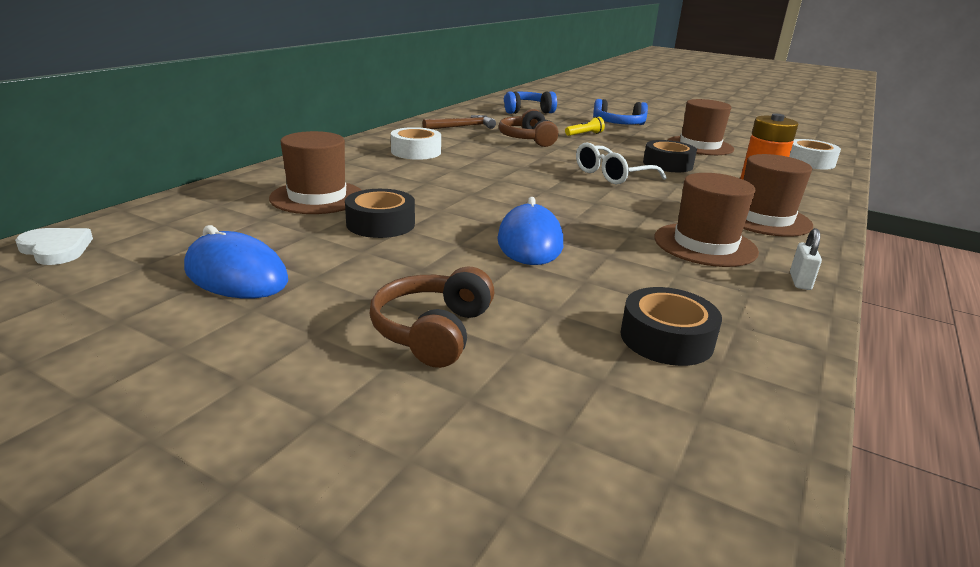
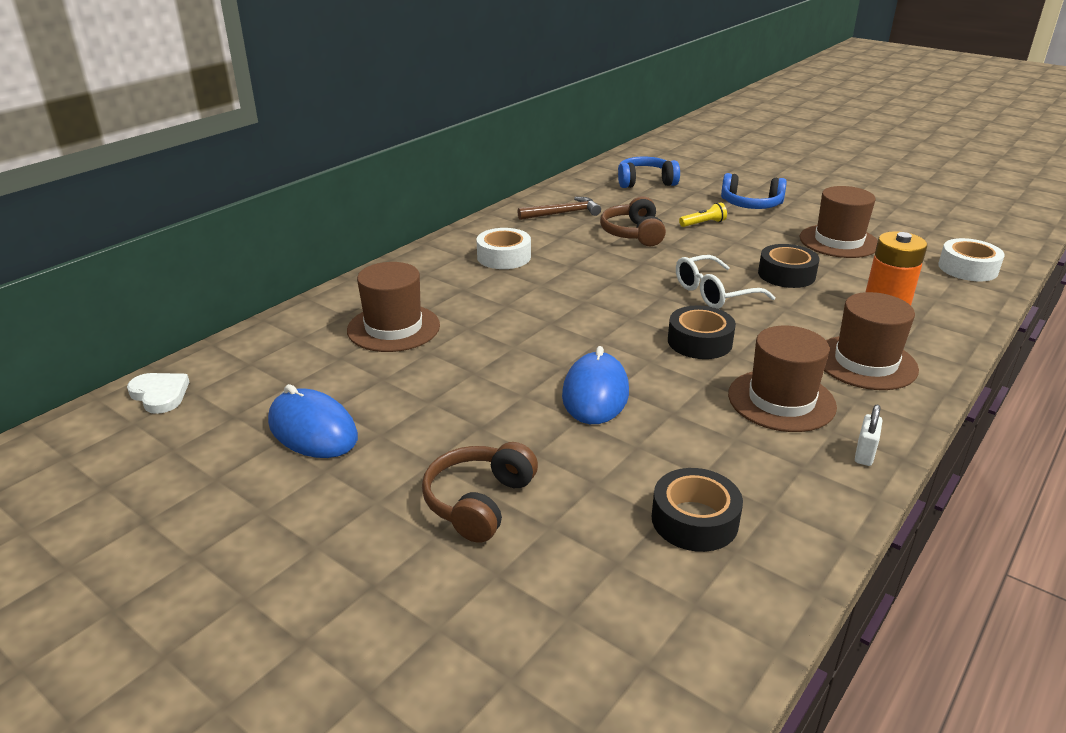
camera: 10 degrees right, 5 degrees up
(380, 224) = (451, 366): black tape -> black tape (699, 342)

